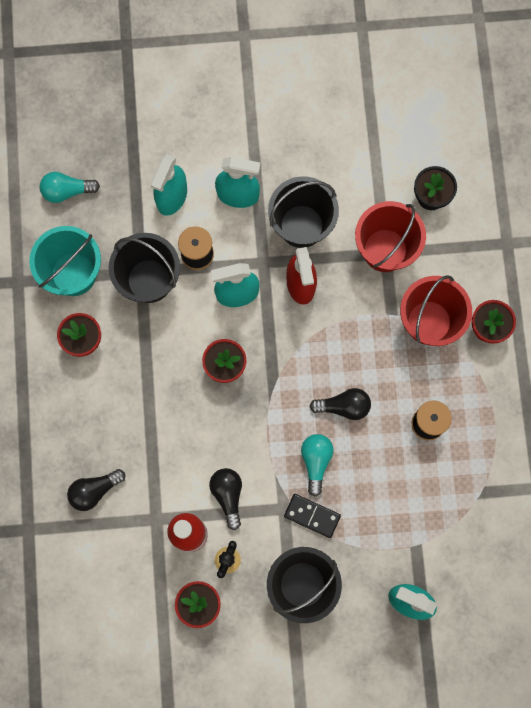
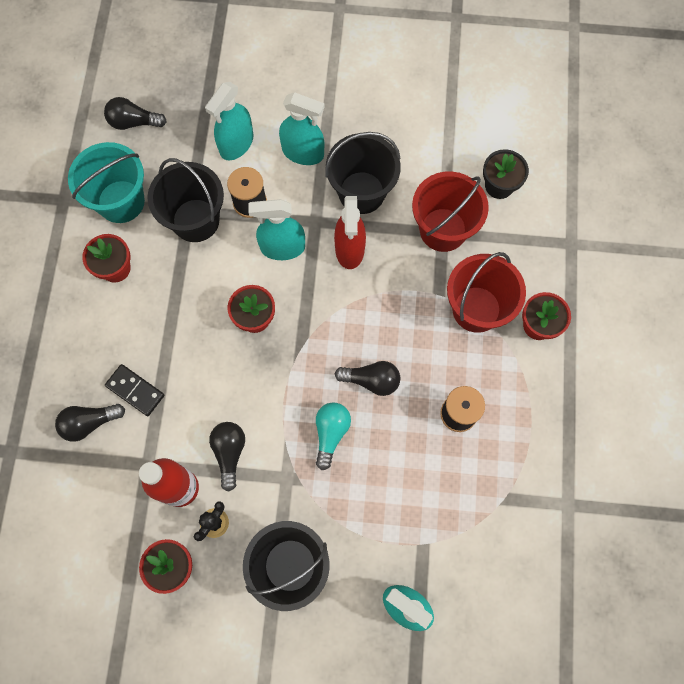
camera: 10 degrees right, 5 degrees down
(67, 191) = (134, 122): turquoise light bulb -> black light bulb
(312, 515) = (315, 491): black domino -> black domino (135, 390)

